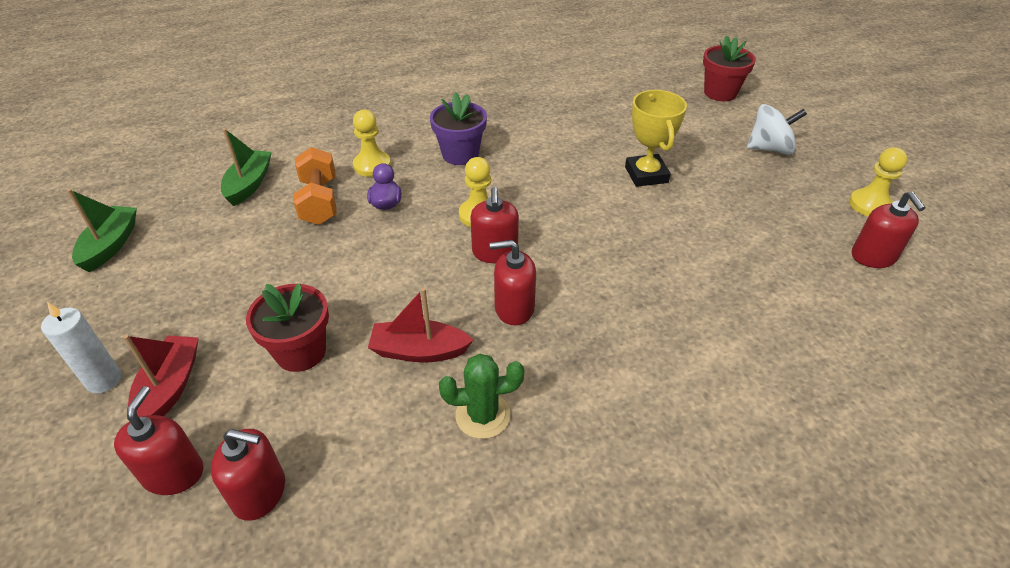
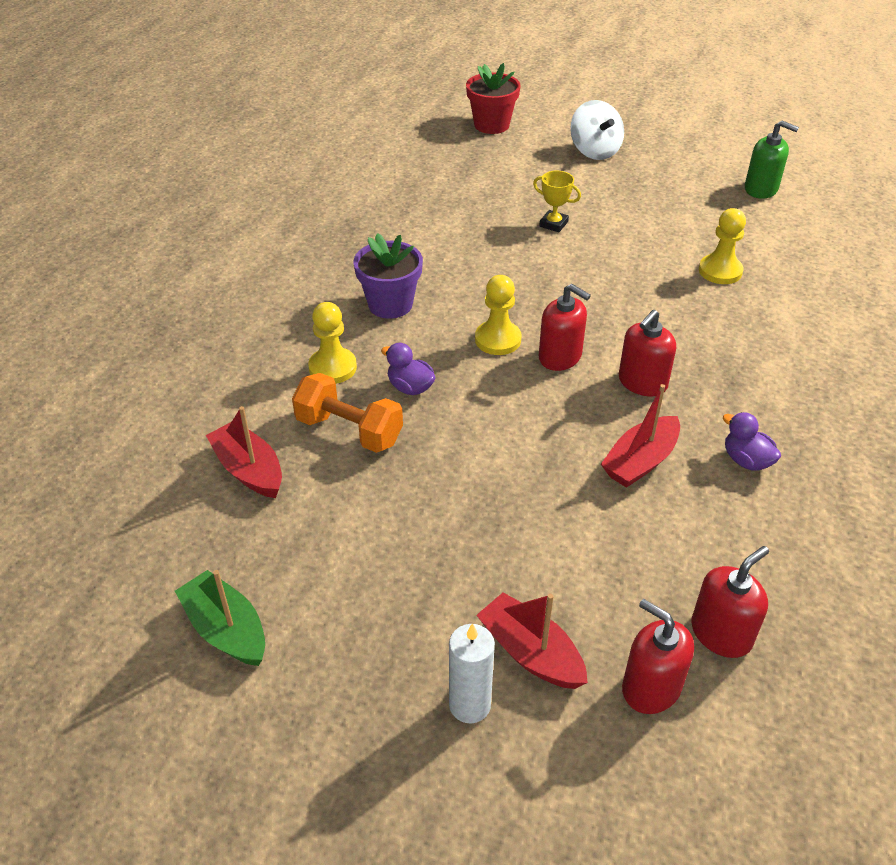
camera: 50 degrees left, 0 degrees up
(249, 184) = (249, 470): green boat -> red boat
(301, 352) = (569, 538): red flower pot -> none
(483, 415) = (746, 460): green cactus -> purple duck
(646, 175) = (553, 224): yellow trophy -> yellow trophy, size x0.60
(769, 149) = (594, 151): white spinning top -> white spinning top turned 120 degrees clockwise
(870, 205) = (708, 155): yellow pawn -> yellow pawn (720, 271)
(873, 256) = (761, 189): red soap dispenser -> green soap dispenser

